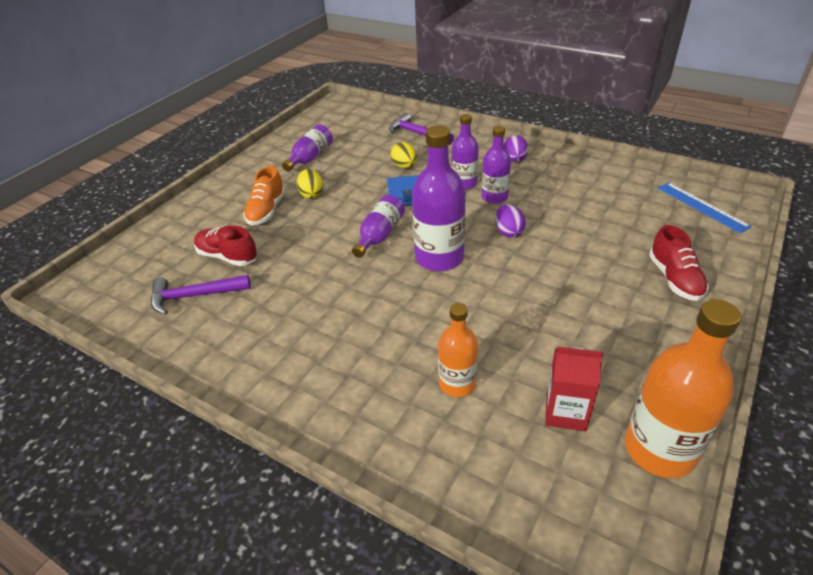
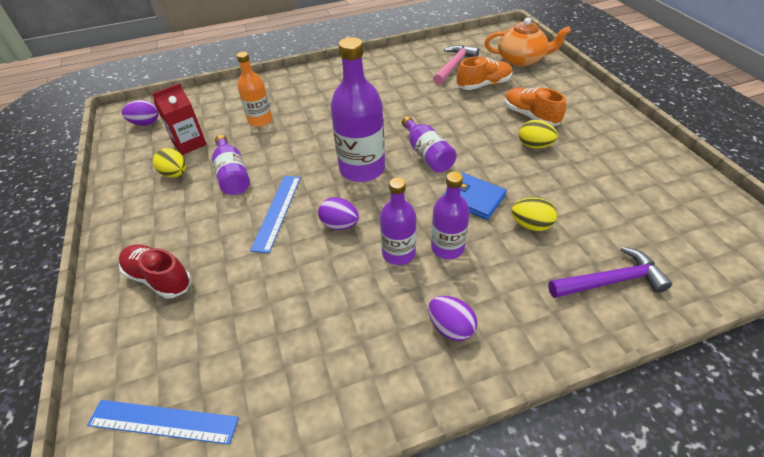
camera: 130 degrees right, 5 degrees up
(148, 255) = (521, 59): none -> orange teapot
(194, 296) = (454, 65): purple hammer -> pink hammer
(228, 256) = (483, 85): red shoe -> orange shoe
(310, 158) = (615, 170): purple bottle -> purple bottle (232, 175)
(542, 269) = (277, 212): none -> blue ruler
(604, 512) = (145, 123): none -> purple egg
(609, 376) = (175, 174): none -> yellow egg
(659, 449) = (127, 158): orange bottle -> none

